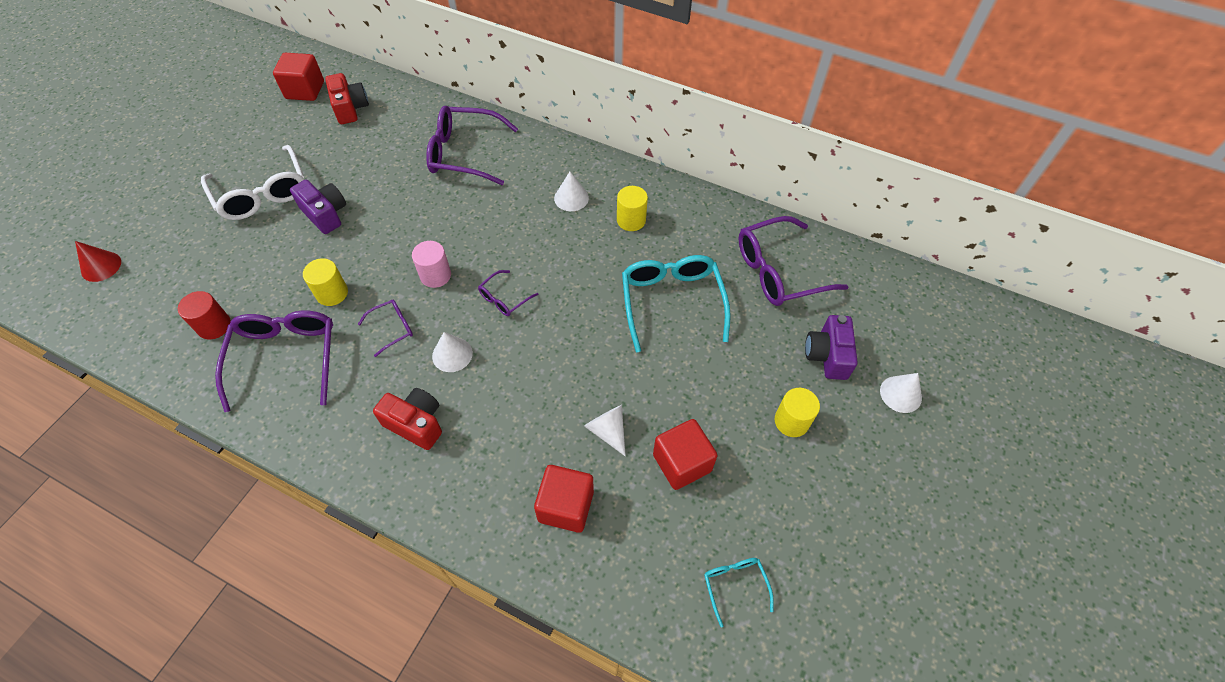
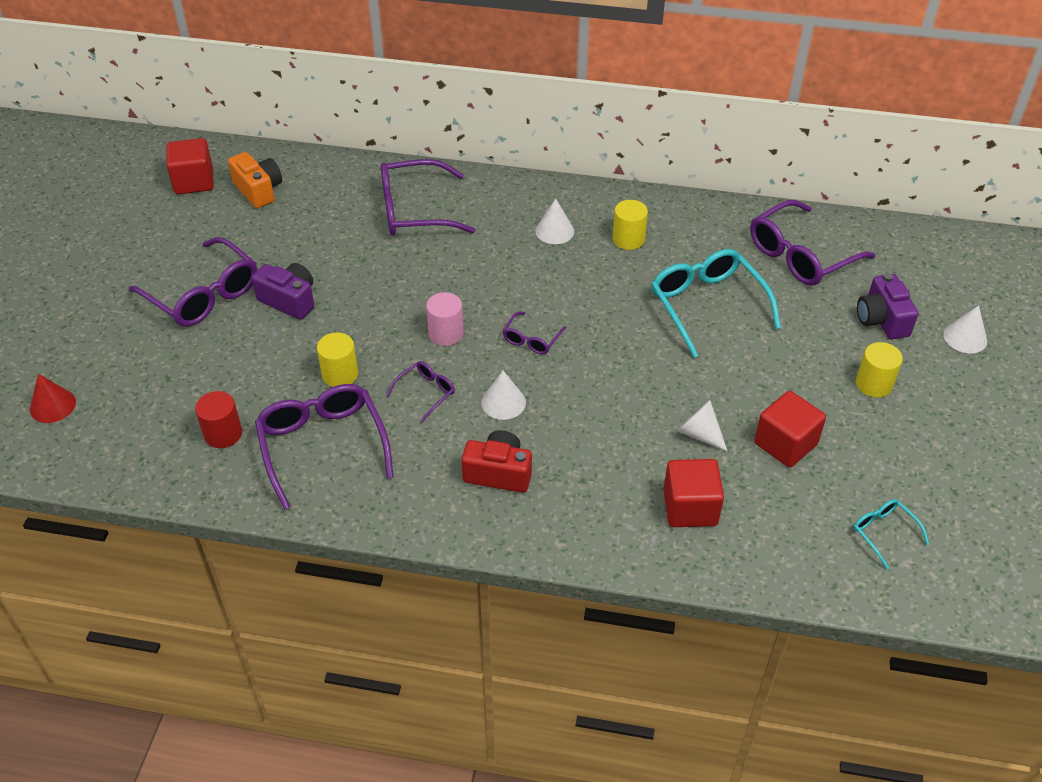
camera: 15 degrees left, 10 degrees down
(262, 193) = (203, 295): white glasses -> purple glasses
(350, 108) = (258, 190): red camera -> orange camera

